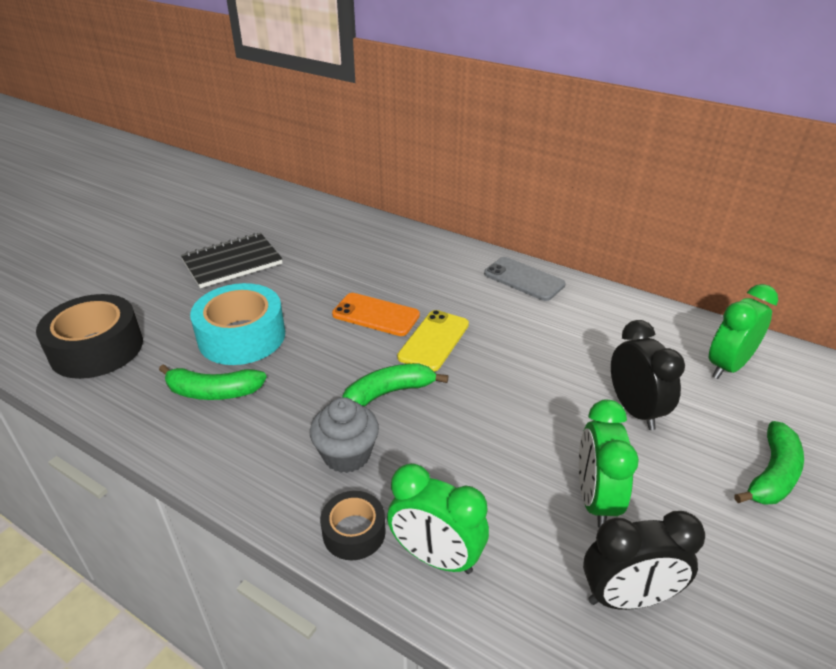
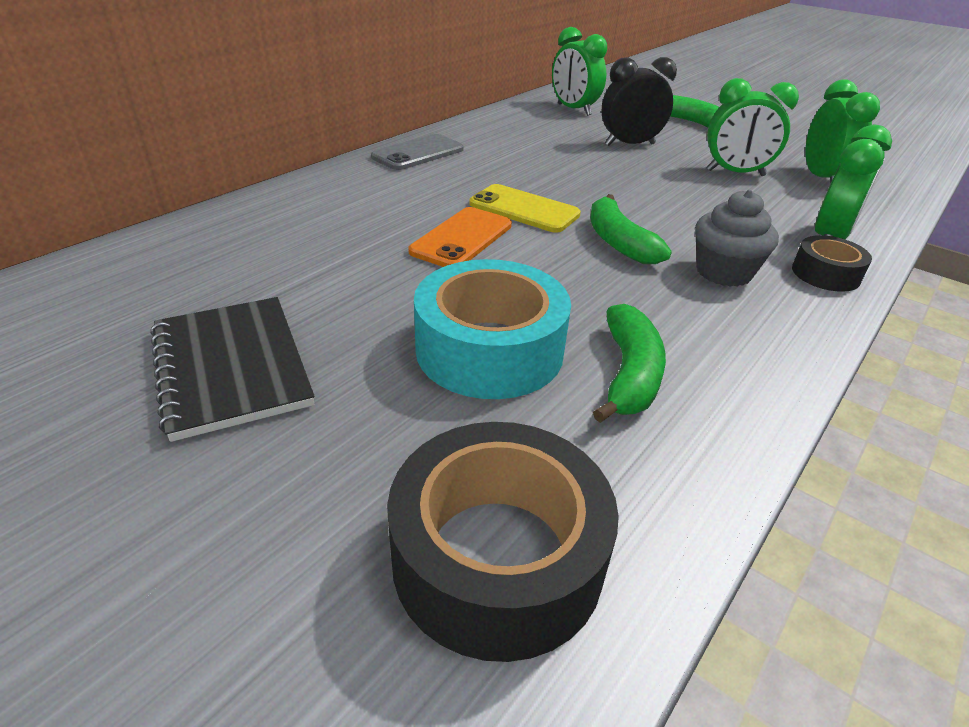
camera: 85 degrees left, 0 degrees up
(627, 597) = (821, 178): black clock -> green clock

